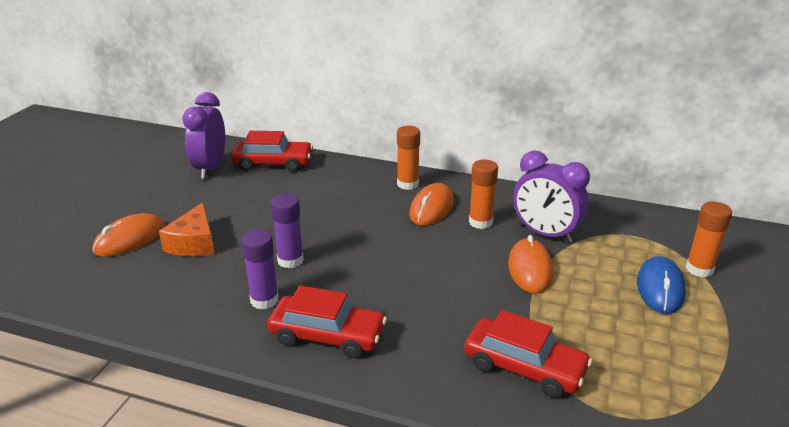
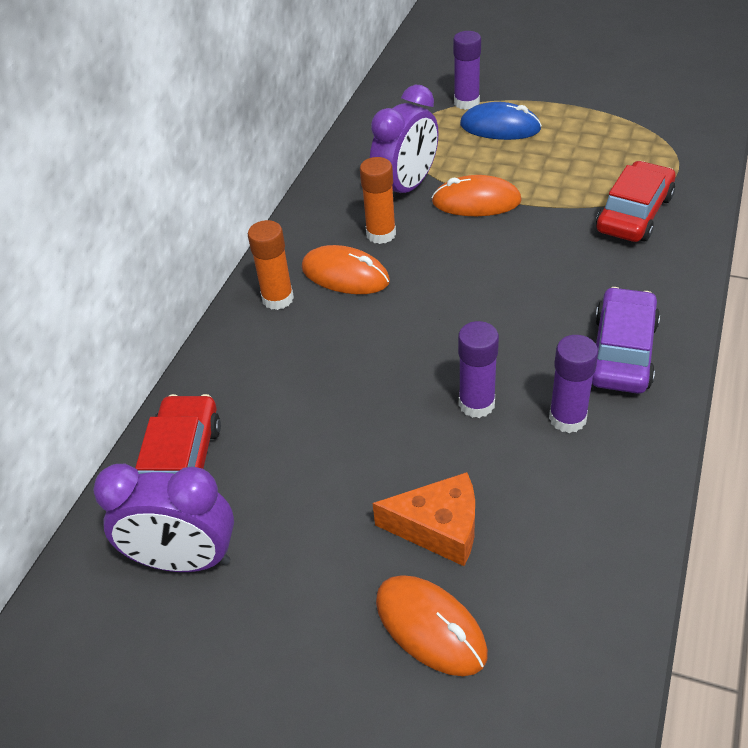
camera: 85 degrees left, 15 degrees up
(327, 336) = (622, 352): red car -> purple car
(699, 269) = (466, 102): orange glue stick -> purple glue stick

